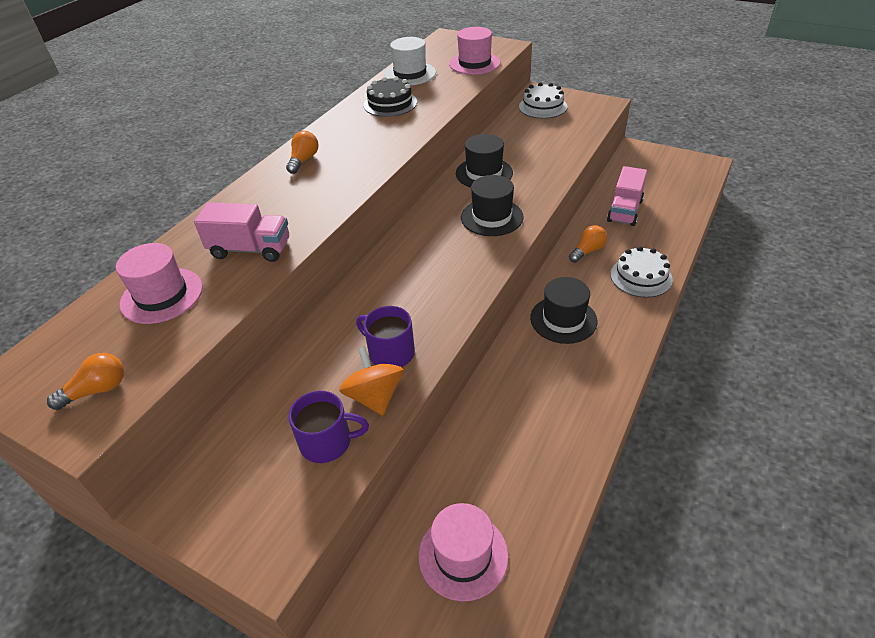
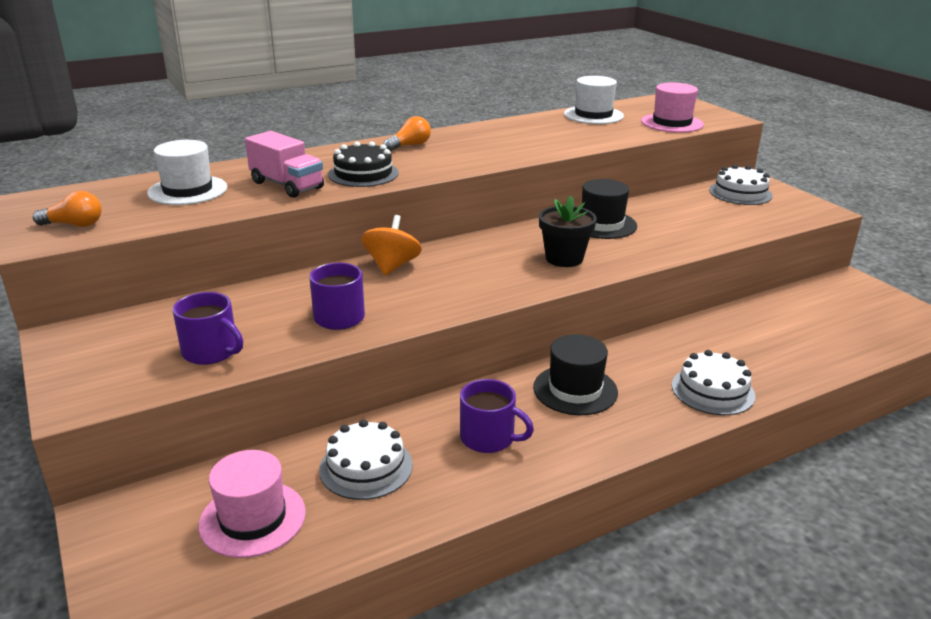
camera: 30 degrees right, 15 degrees down
(162, 295) = (188, 190): pink hat -> white hat
(375, 396) = (286, 340): orange spinning top -> orange spinning top (392, 266)
(390, 103) = (542, 130): black cake -> black cake (363, 174)
(492, 217) = (564, 258): black hat -> black flower pot
(495, 462) = (366, 467): none -> white cake
(549, 390) = (489, 438): none -> purple mug
(587, 251) = (675, 345): orange light bulb -> none
(624, 211) = (765, 328): pink truck -> none

